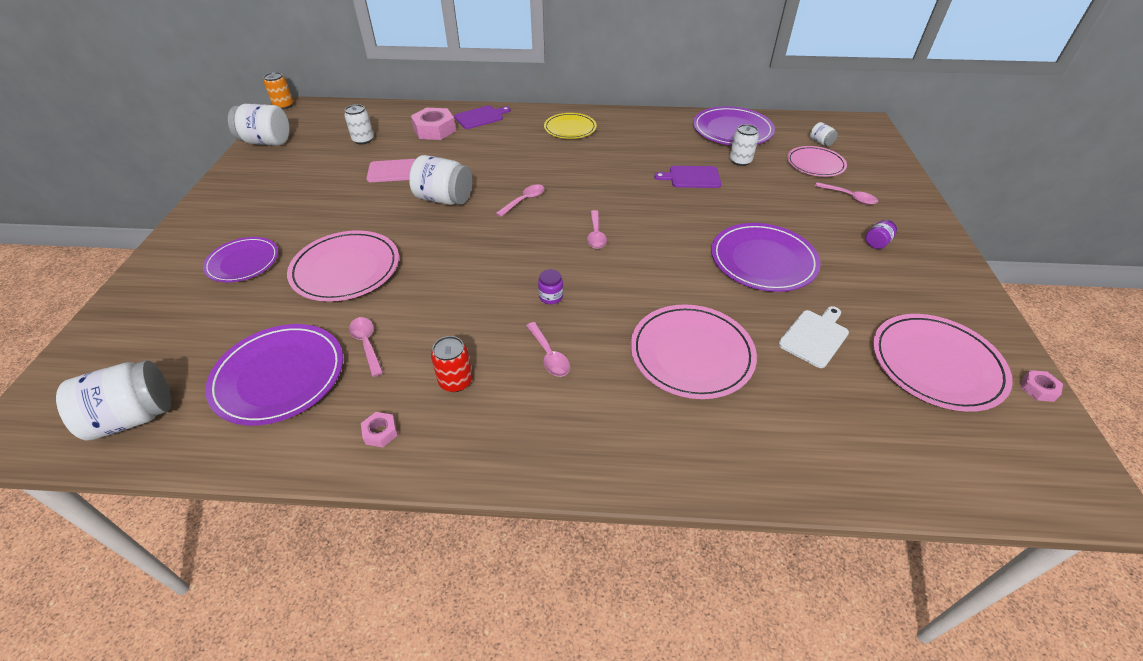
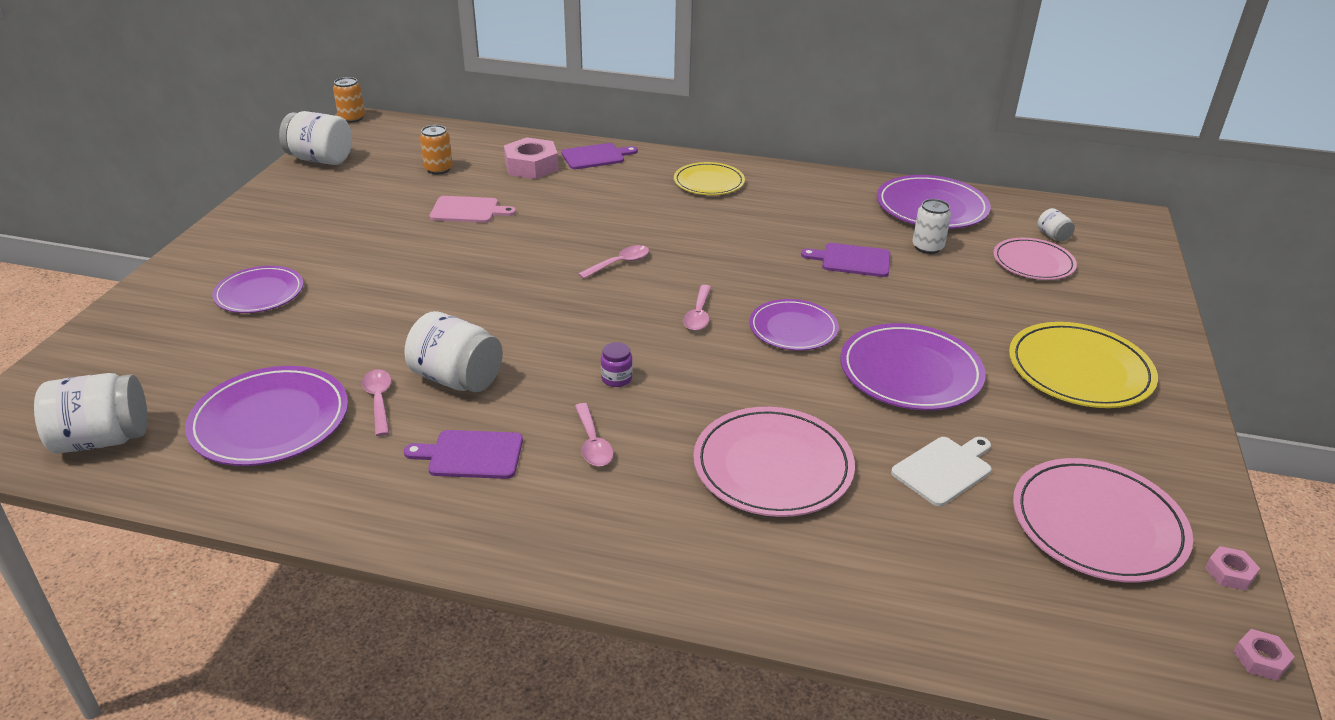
camera: 10 degrees right, 10 degrees down
(346, 269) = (377, 316): pink plate -> none
(363, 140) = (438, 169): white can -> orange can
(380, 432) = (369, 495): pink nut -> pink nut (1260, 659)
(444, 199) = (519, 250): white jar -> white jar (457, 379)
(456, 381) = (471, 455): red can -> purple cutting board
(668, 237) = (793, 328): none -> purple plate
(849, 197) = (1064, 310): pink spoon -> none
(877, 243) = (1079, 370): purple jar -> yellow plate

